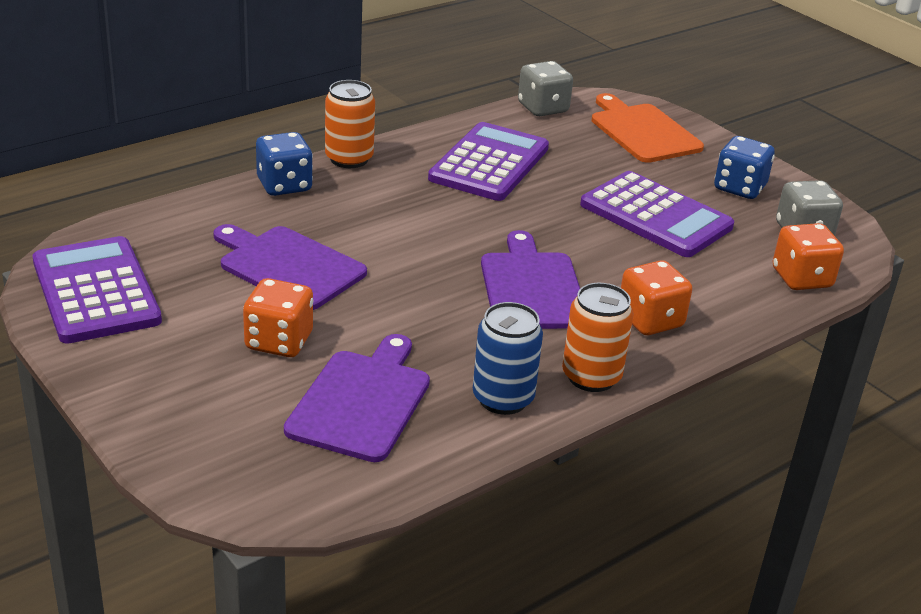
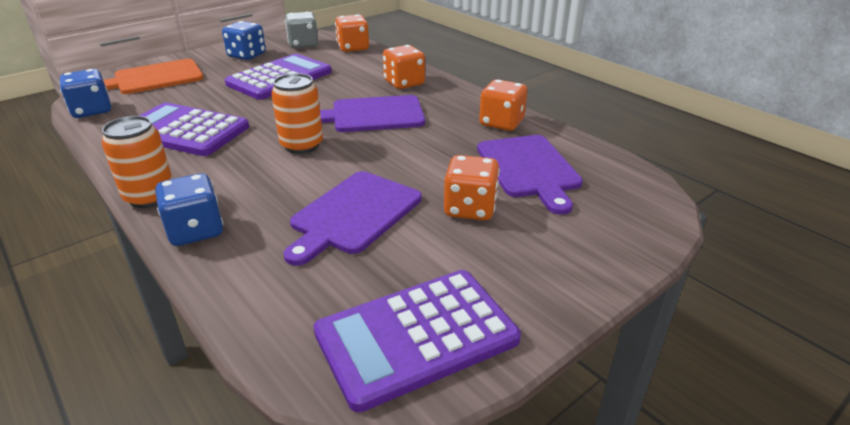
camera: 90 degrees left, 0 degrees up
(361, 401) = (529, 168): purple cutting board -> purple cutting board turned 120 degrees counterclockwise
(503, 398) = (501, 123): blue can -> orange dice
(543, 108) = (92, 111): grey dice -> blue dice
(591, 377) = (467, 99): orange can -> orange can (302, 145)

